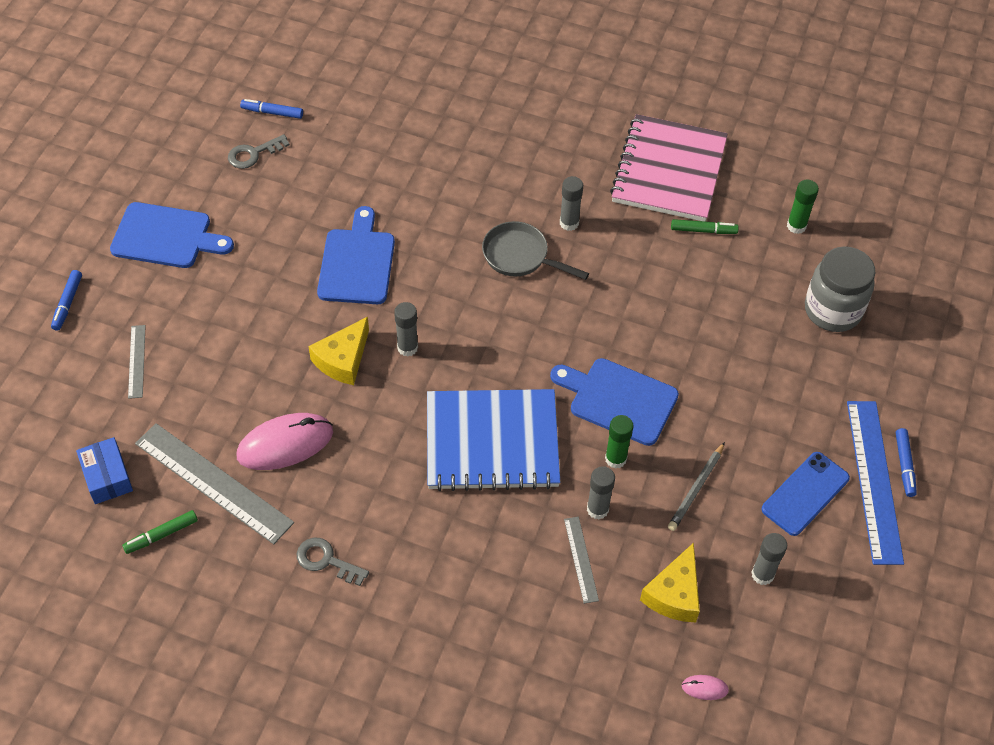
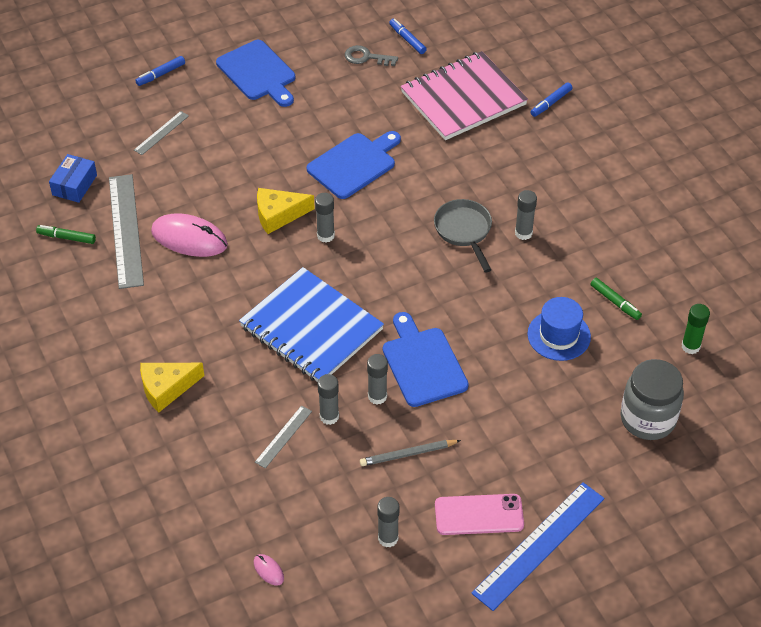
camera: 45 degrees right, 5 degrees down
(326, 560) = (136, 320): grey key -> none
(615, 459) = (377, 396): green glue stick -> grey glue stick
(668, 171) = (637, 247): pink notebook -> pink notebook (463, 98)
(674, 594) = (317, 503): yellow cheese -> yellow cheese (166, 388)
(694, 291) = (559, 335): none -> blue hat
(805, 494) = (479, 515): blue phone -> pink phone
(904, 465) = (574, 553): blue marker -> blue marker (551, 103)

